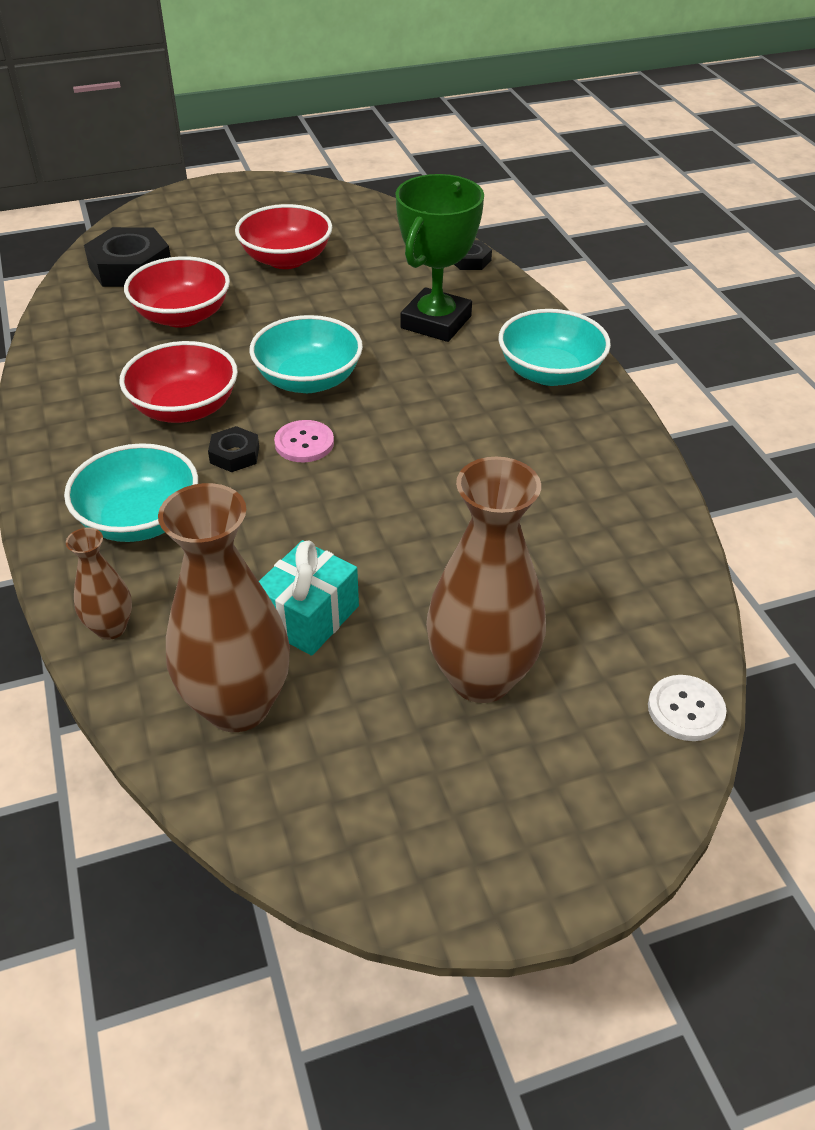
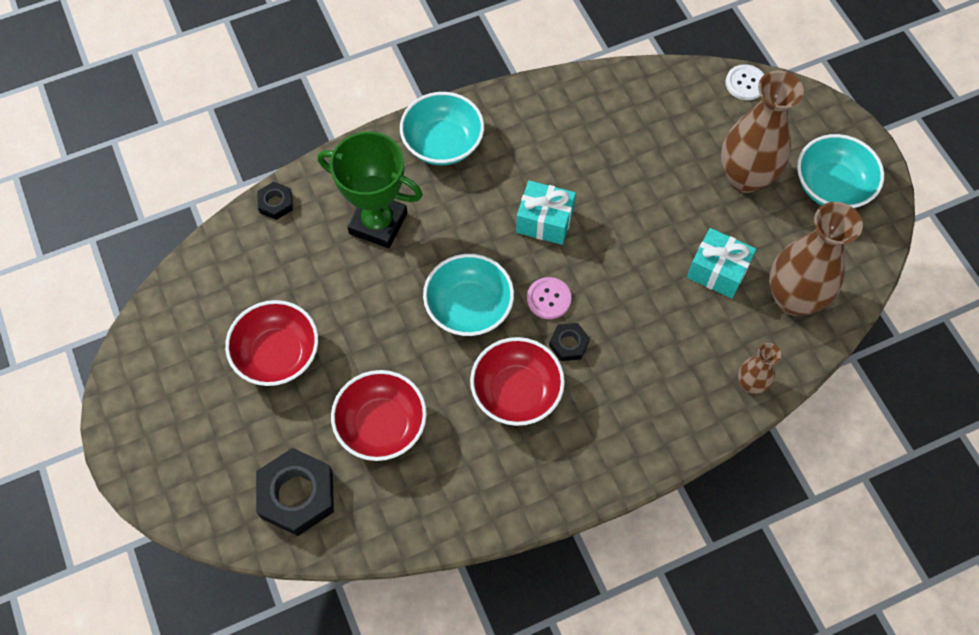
camera: 95 degrees left, 20 degrees up
(140, 520) = (649, 392): turquoise bowl -> turquoise bowl (831, 186)
(422, 448) = (544, 221): none -> turquoise gift

